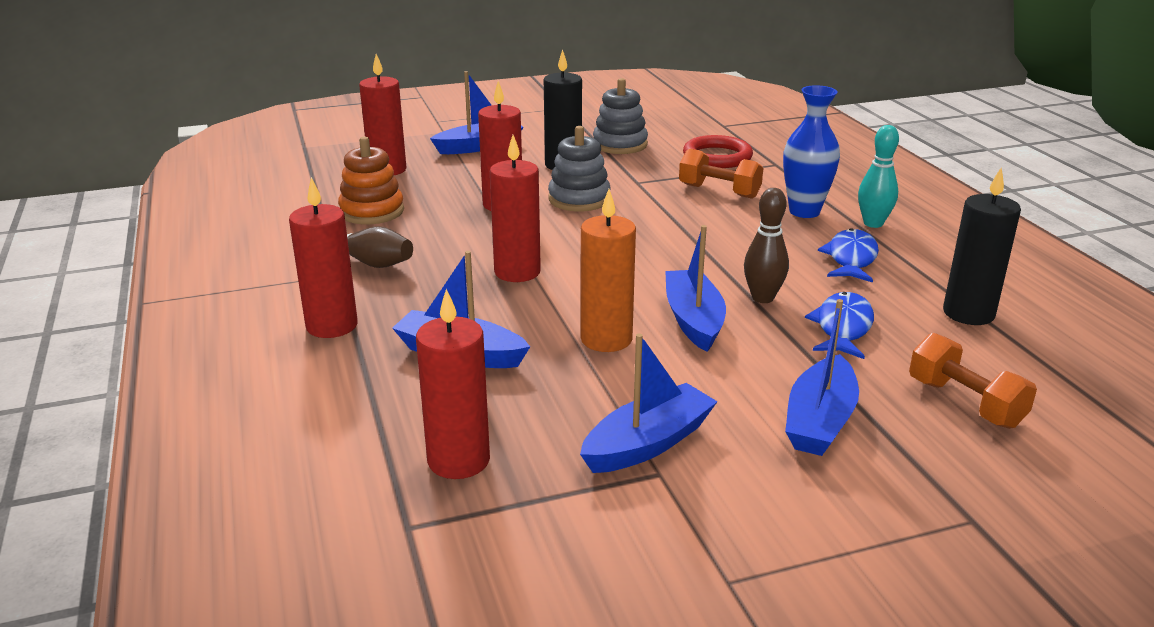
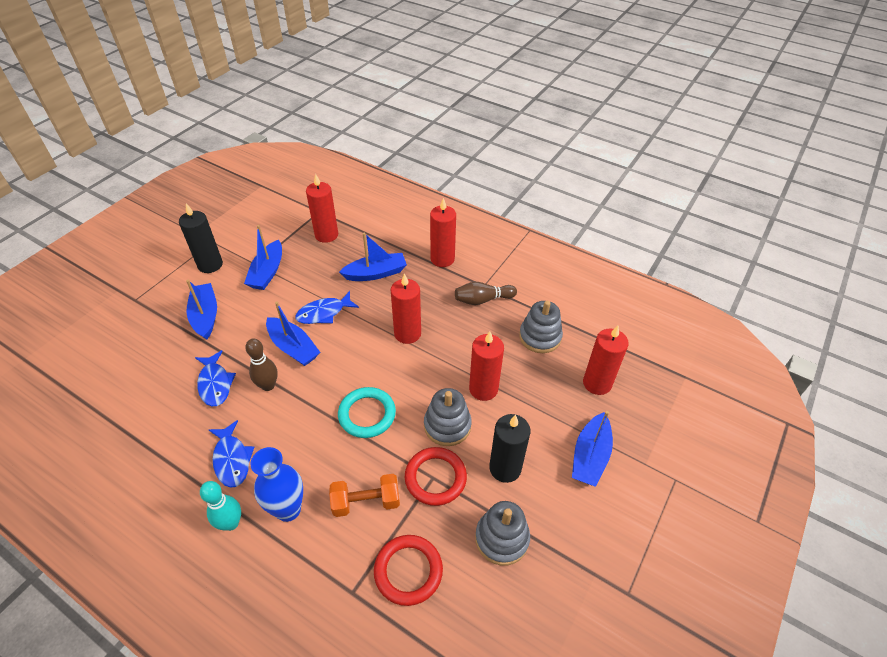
camera: 140 degrees right, 20 degrees up
(372, 211) = (540, 337): orange stacking toy -> grey stacking toy
(606, 339) = (324, 313): orange candle -> blue fish
(635, 181) = (435, 478): none -> red ring
(656, 233) = (367, 414): none -> turquoise ring
(965, 403) = (142, 359): orange dumbbell -> none
(968, 313) = (146, 438): black candle -> black candle (210, 265)

